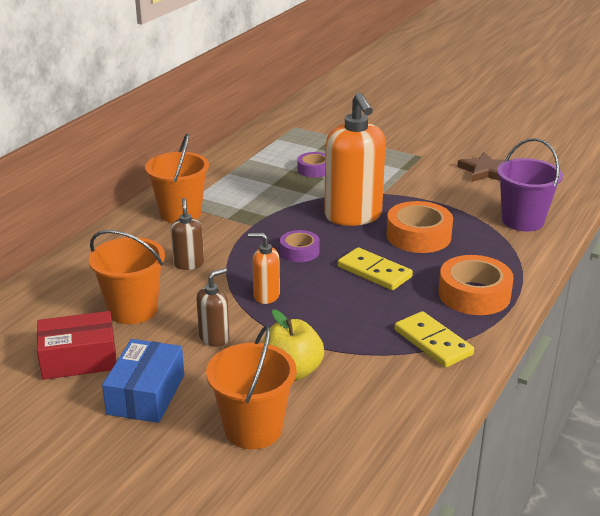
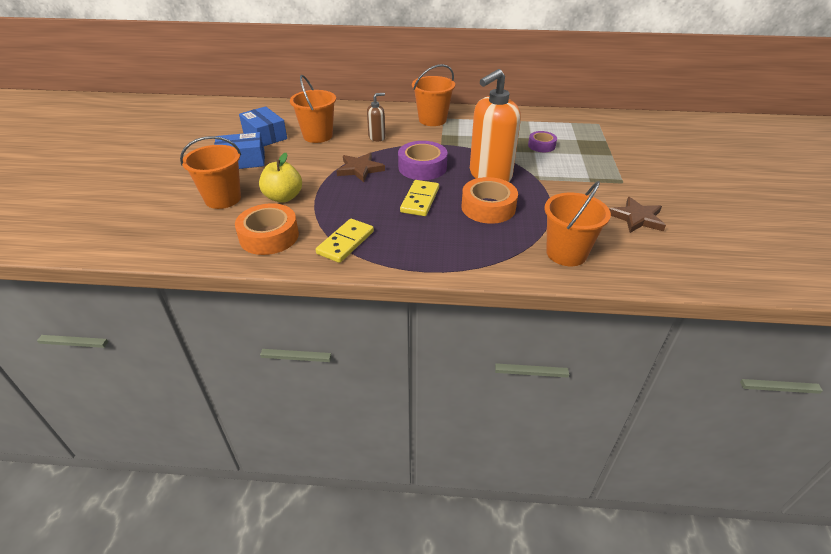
camera: 65 degrees right, 10 degrees up
(79, 359) = (265, 136): red box -> blue box
(214, 338) = (304, 165): brown soap dispenser -> none
(266, 296) = (360, 169): orange soap dispenser -> brown star
(299, 251) = (422, 167): purple tape -> purple tape, size x1.68
(474, 294) = (423, 249): orange tape -> orange tape (269, 236)
(522, 221) = (566, 253): purple bucket -> orange bucket

